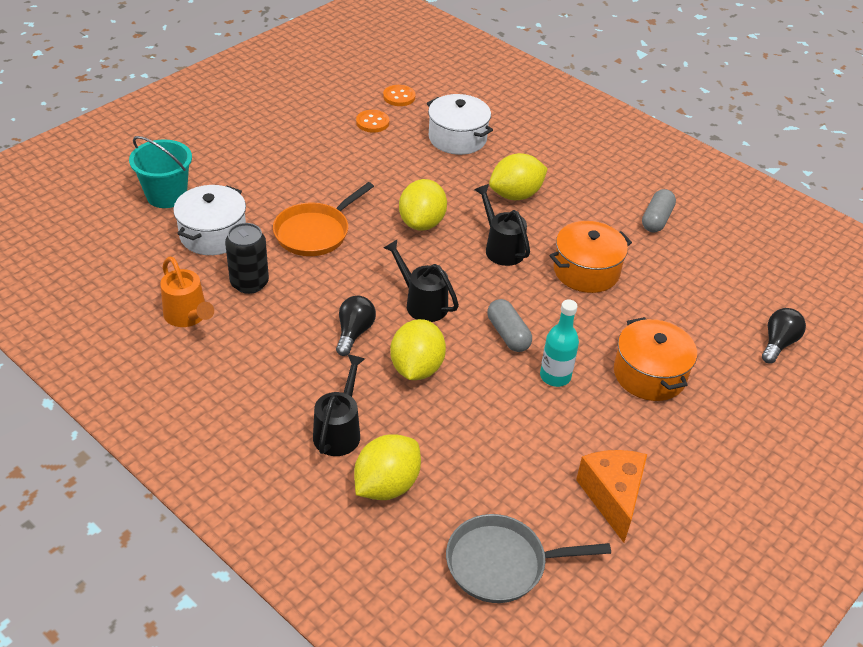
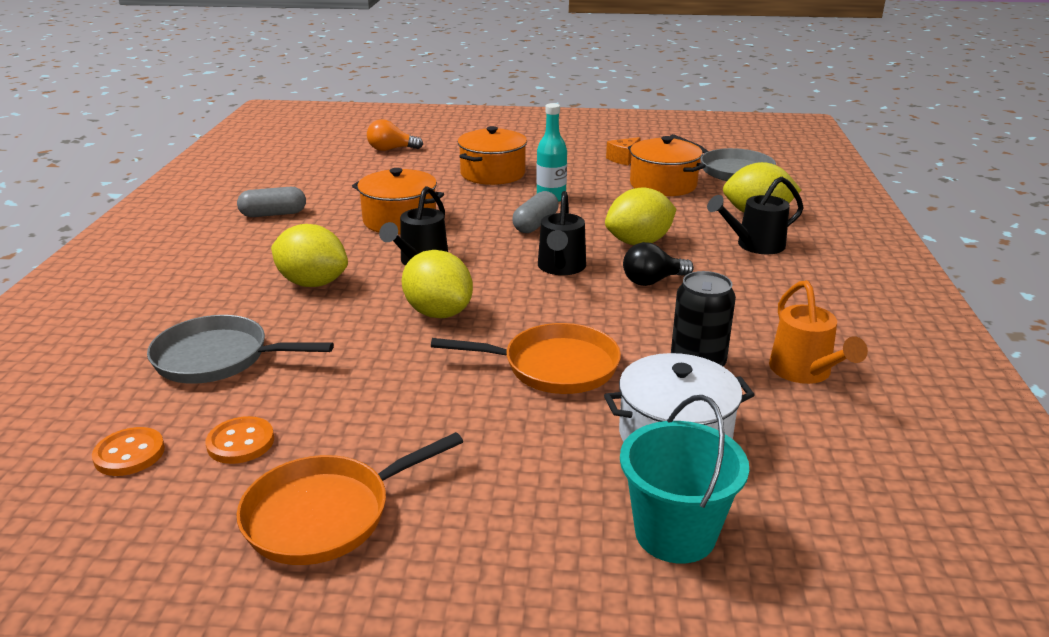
camera: 125 degrees left, 15 degrees down
(188, 316) = (805, 372): orange watering can -> orange watering can turned 150 degrees clockwise
(296, 125) = (326, 514): none -> orange pan
(422, 223) = (438, 313): yellow lemon -> yellow lemon turned 75 degrees clockwise
(457, 138) = (218, 358): white pot -> grey pan
(515, 474) = (663, 184): none -> orange pot
(612, 497) = (623, 159): orange cheese -> orange cheese, size x0.58
(778, 343) = (391, 149): black light bulb -> orange light bulb

